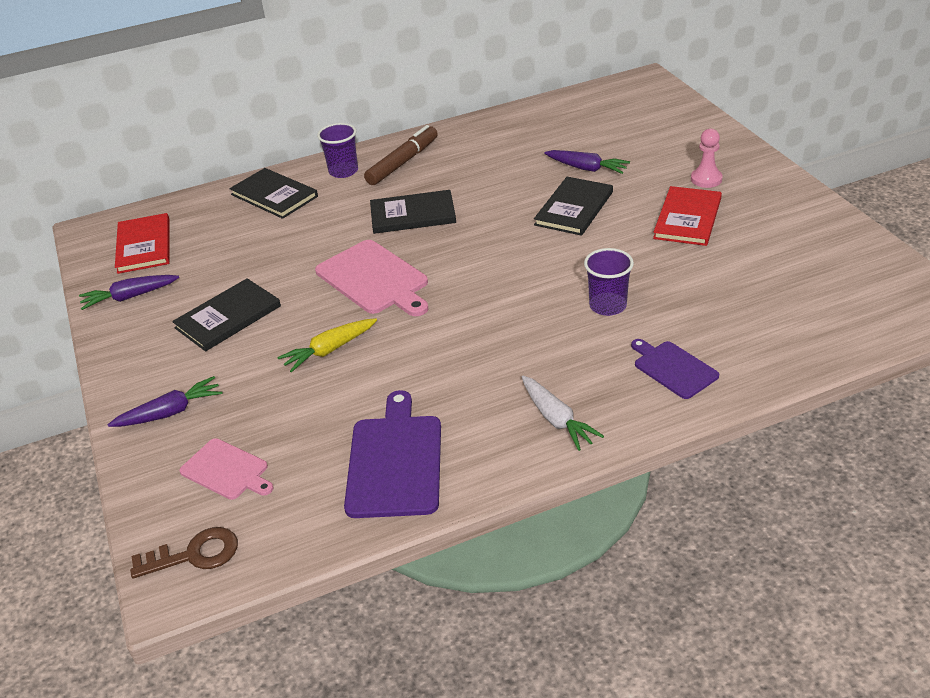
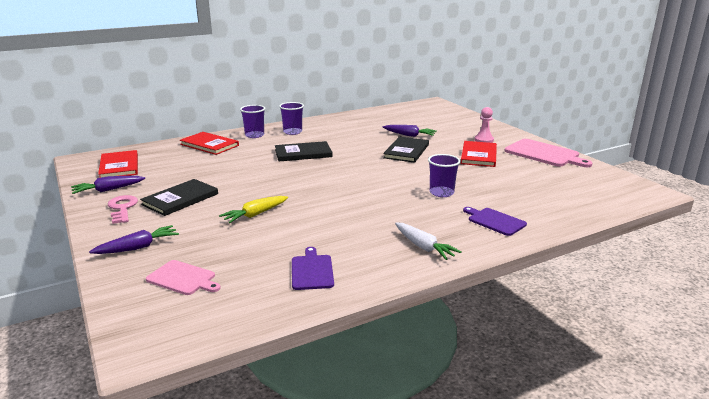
camera: 10 degrees left, 15 degrees down
(150, 335) = (122, 208): none -> pink key
(194, 555) = (158, 329): brown key -> none
(274, 195) = (209, 145): black book -> red book
(374, 279) = (282, 181): pink cutting board -> pink cutting board (544, 154)
(395, 461) = (312, 271): purple cutting board -> purple cutting board, size x0.61
(402, 162) = (292, 132): brown marker -> purple cup

